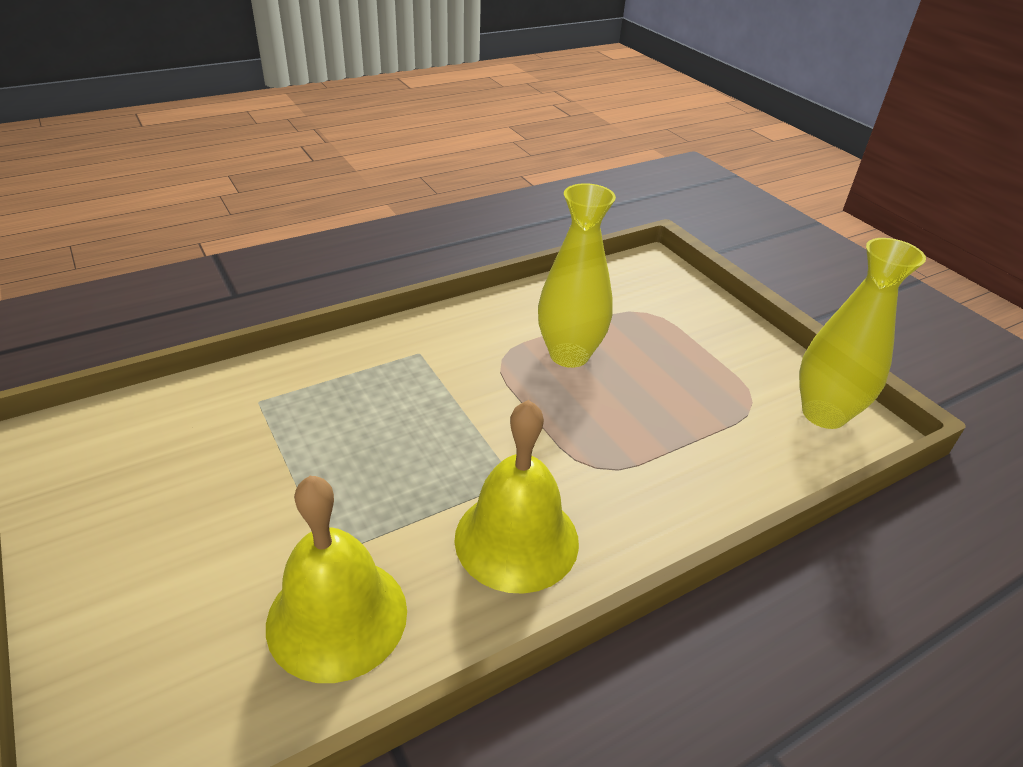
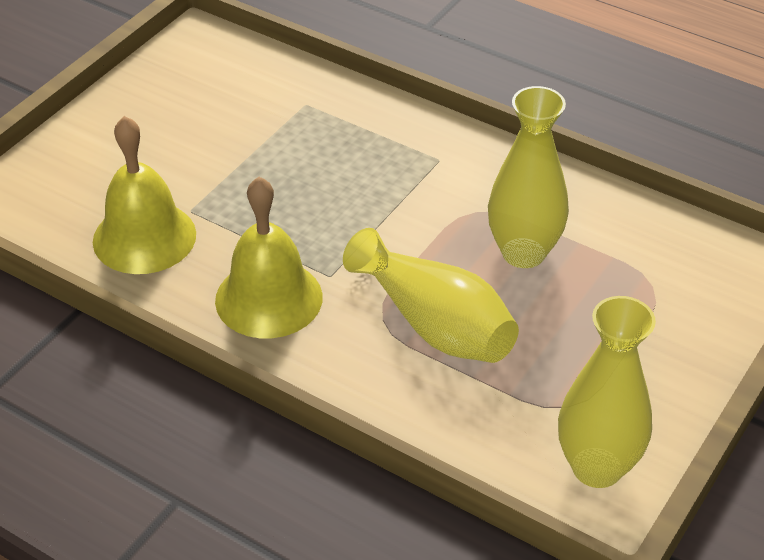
camera: 65 degrees right, 5 degrees up
(623, 437) = (434, 324): none -> yellow vase

